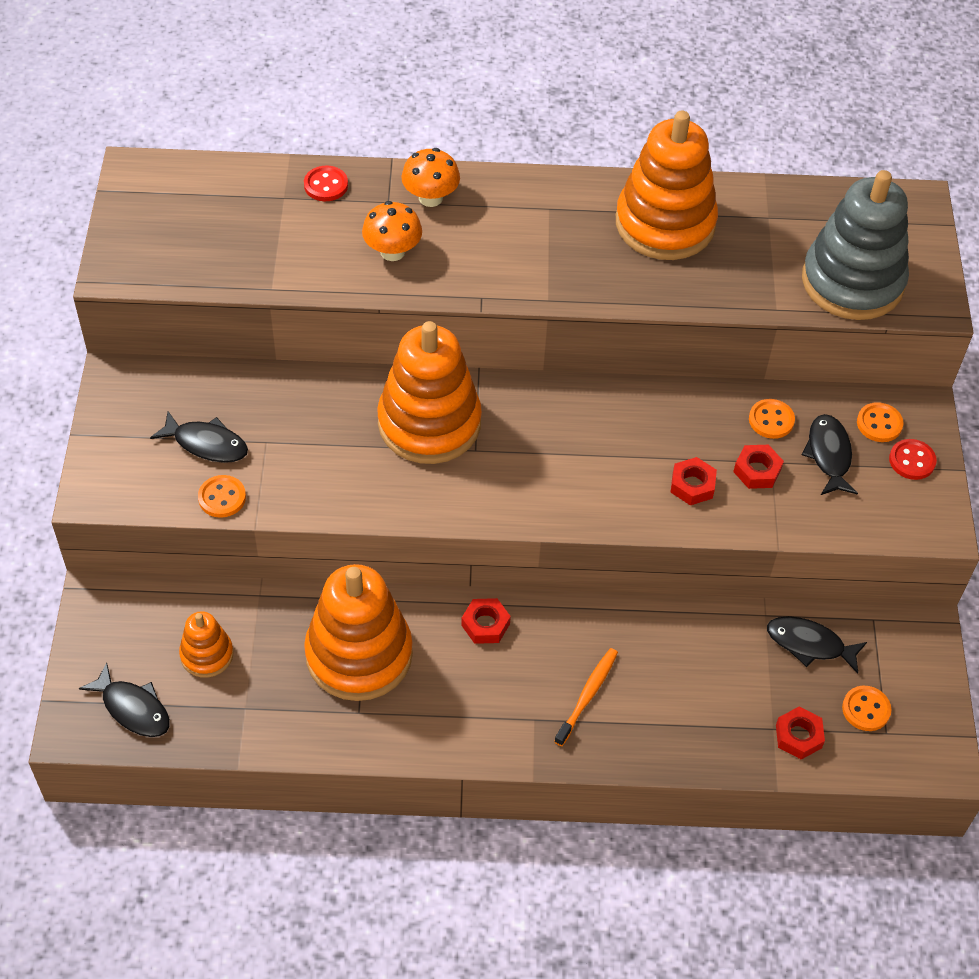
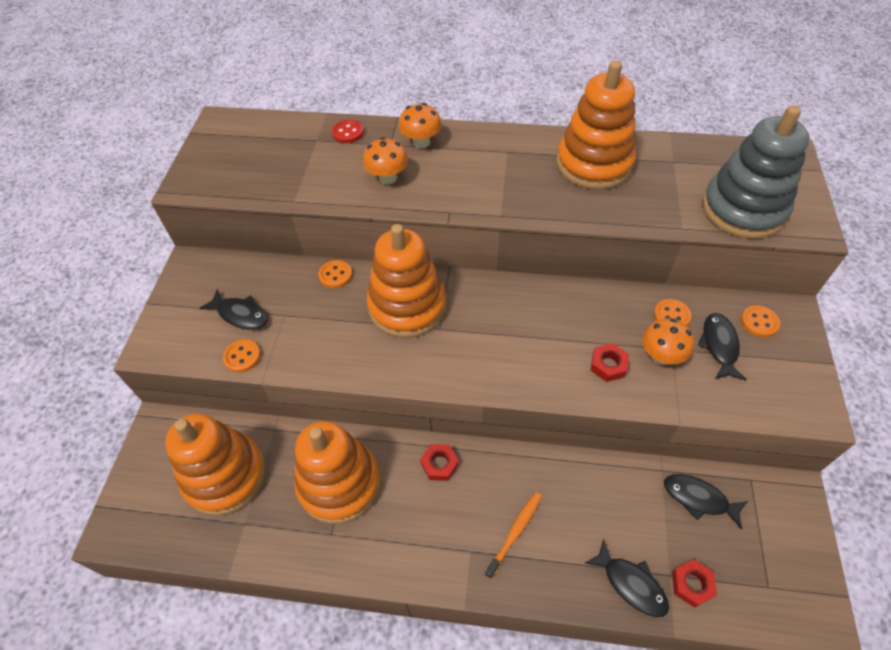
camera: 10 degrees right, 0 degrees up
(133, 708) = (160, 518): black fish -> black fish (631, 584)
(207, 655) = (225, 476): orange stacking toy -> orange stacking toy, size x2.03
(757, 471) = (661, 356): red nut -> orange mushroom
(866, 709) = (749, 563): orange button -> orange button (335, 275)
(912, 461) = (788, 354): red button -> none

